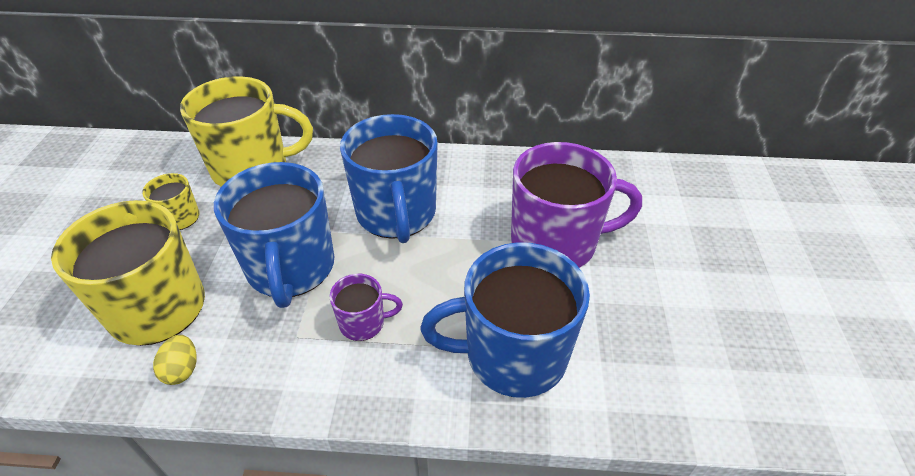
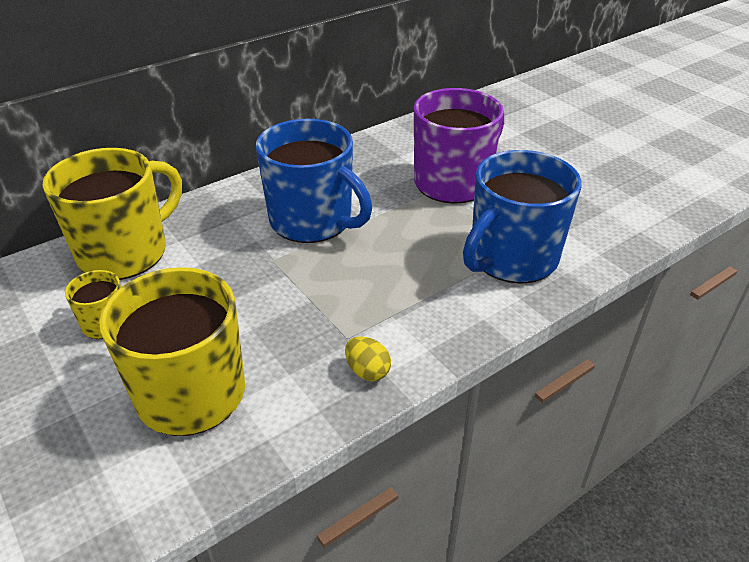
camera: 40 degrees left, 5 degrees down
(182, 370) = (282, 416): yellow egg -> yellow egg (367, 371)
(291, 268) = (276, 300): blue mug -> none
(363, 323) = (387, 299): purple mug -> none

